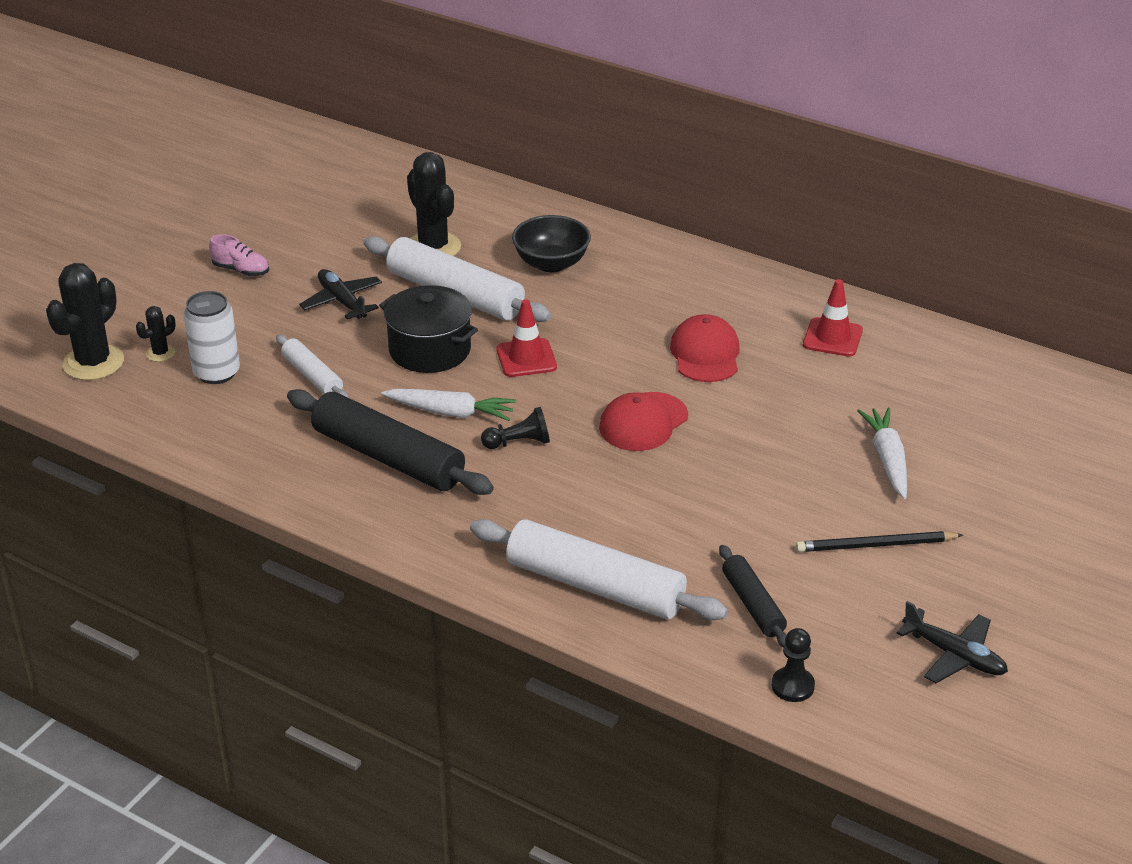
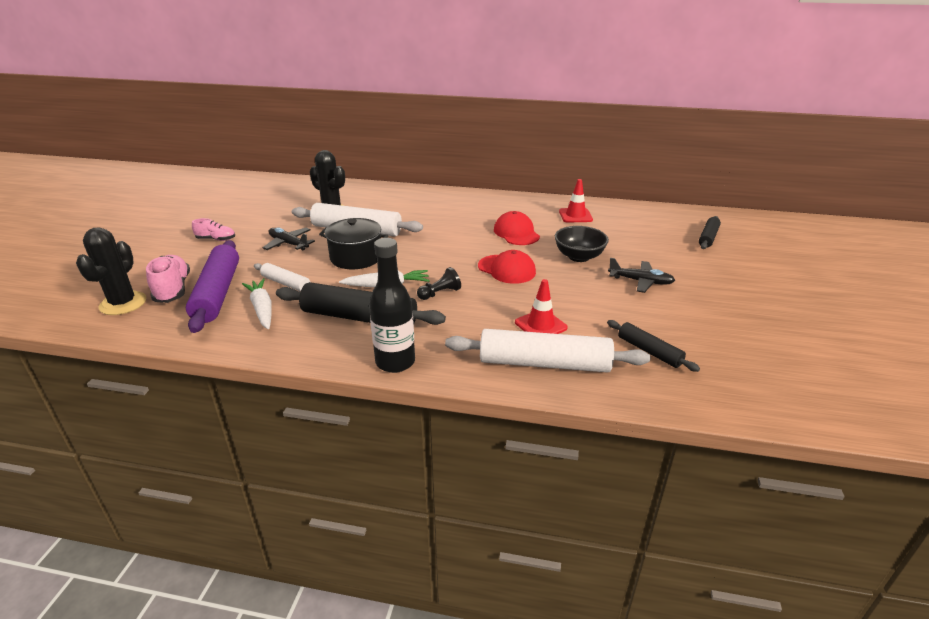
camera: 20 degrees left, 5 degrees down
(160, 353) = (173, 289): black cactus -> pink shoe
(216, 373) = (218, 293): white can -> purple rolling pin
(403, 536) = (395, 362): none -> black bottle
(526, 358) = (417, 251): red traffic cone -> red traffic cone (540, 325)
(551, 263) = (404, 209): black bowl -> black bowl (579, 257)
(643, 422) = (506, 269): red cap -> red cap turned 75 degrees counterclockwise
(792, 686) = (717, 395): black pawn -> none
(875, 545) = (686, 303): black pencil -> none
(887, 459) = (652, 261): white carrot -> white carrot (262, 309)
(954, 655) = (787, 352): black plane -> black plane (640, 281)
(1028, 433) = (708, 237): none -> black rolling pin

